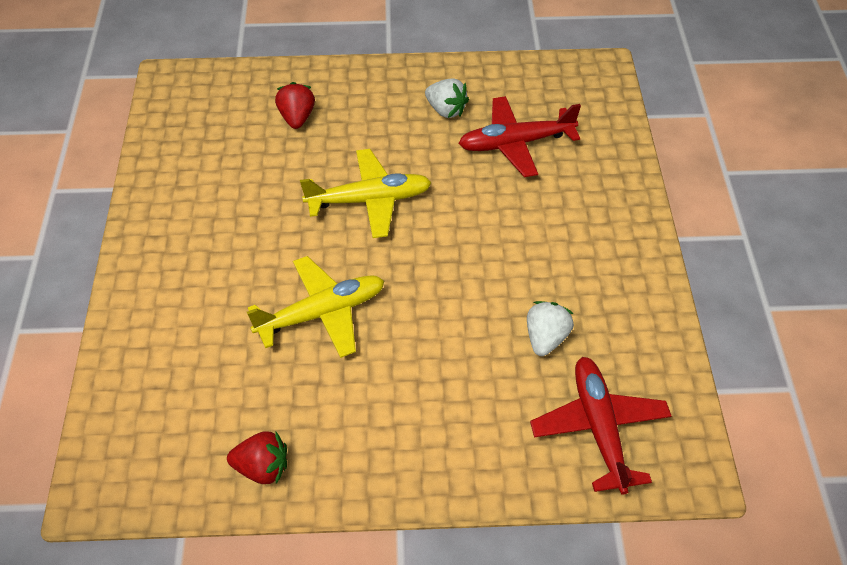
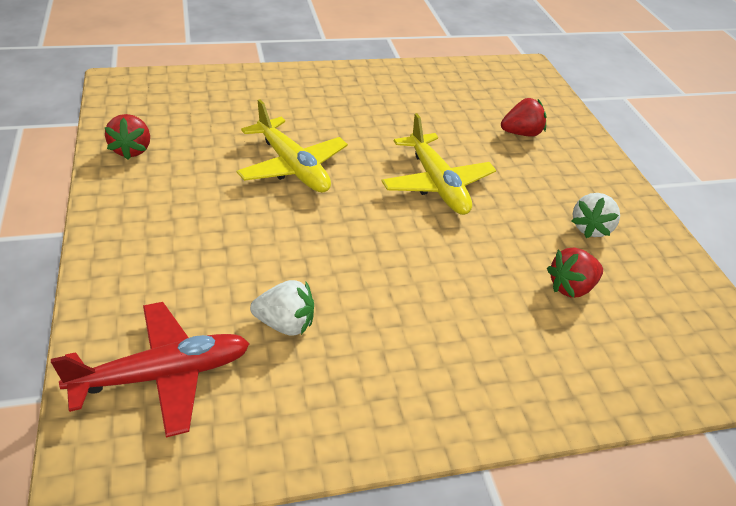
camera: 75 degrees right, 10 degrees down
(515, 143) = (571, 287): red plane -> red strawberry

